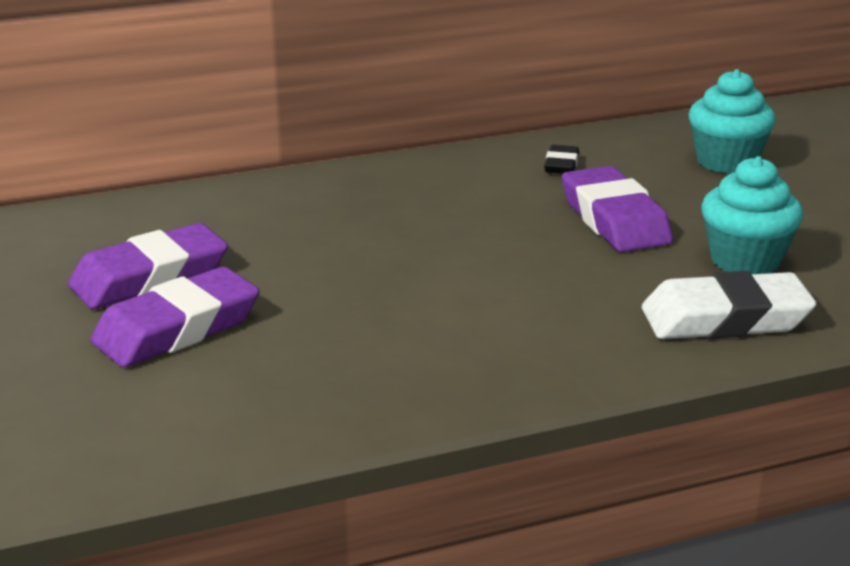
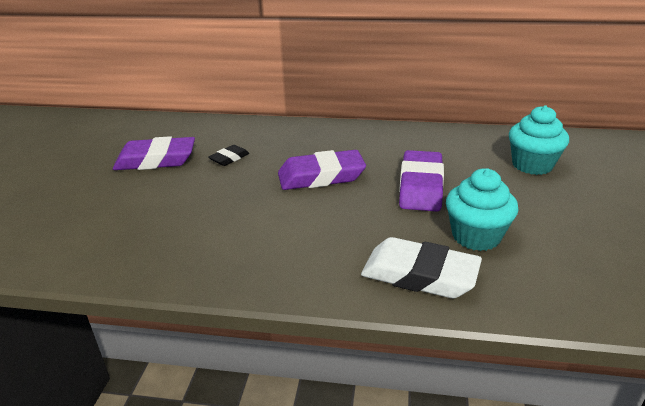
camera: 30 degrees right, 5 degrees up
(177, 329) = (133, 191): purple eraser -> purple eraser (321, 176)
(561, 165) = (426, 145): black eraser -> black eraser (229, 158)

